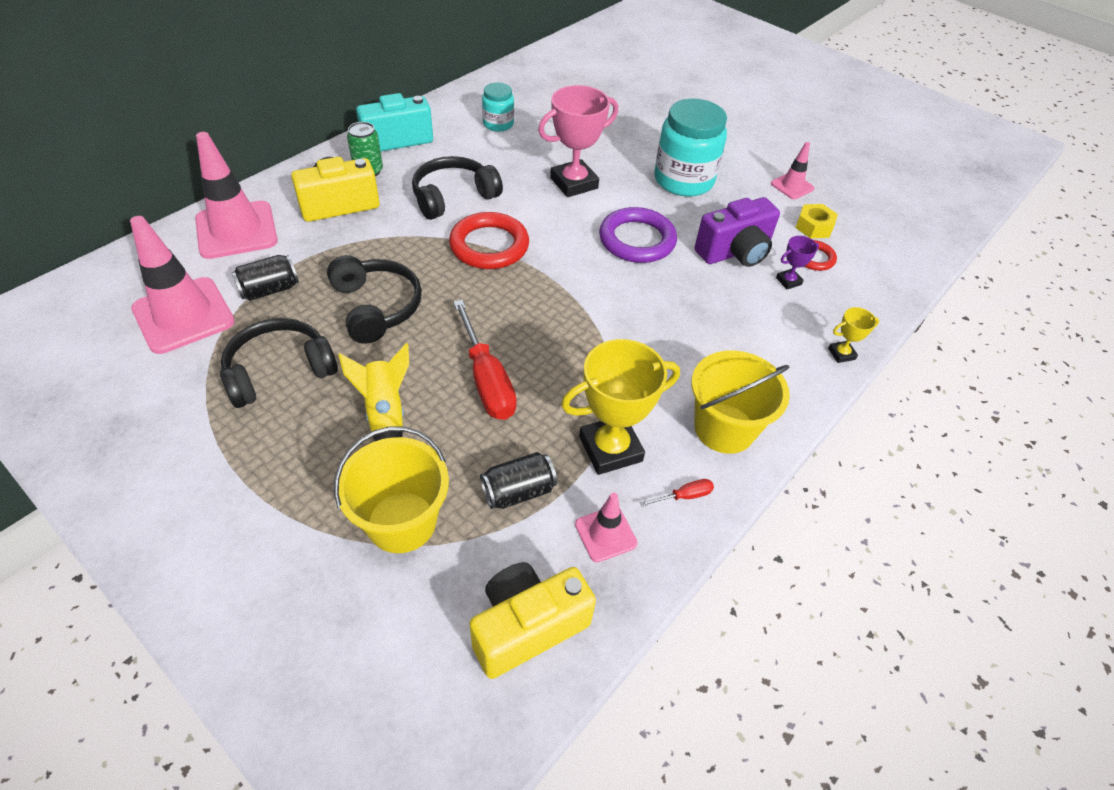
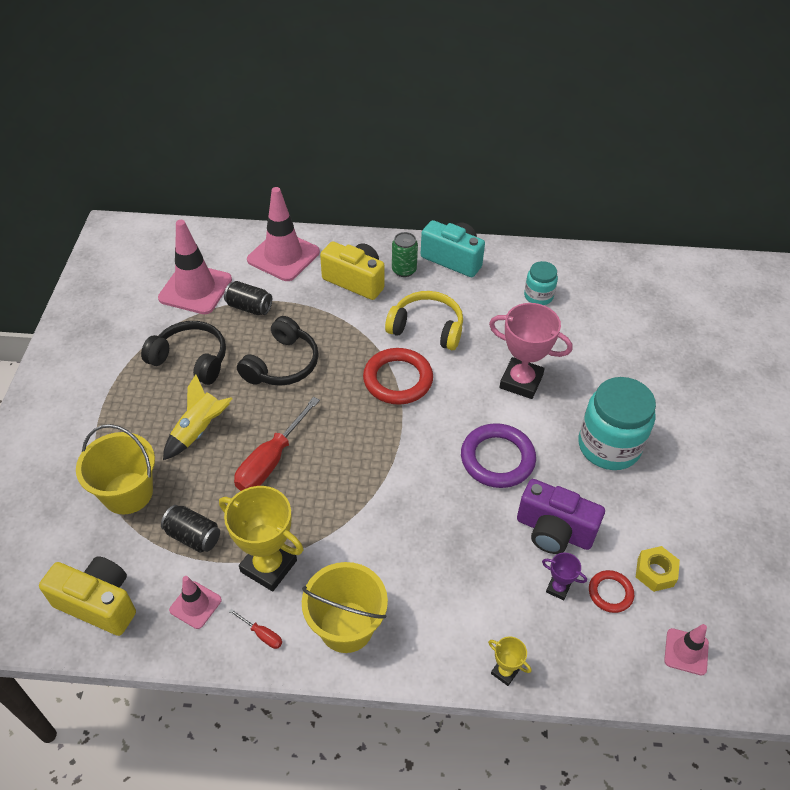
camera: 55 degrees right, 0 degrees up
(453, 197) = (427, 328): black headphones -> yellow headphones
(792, 186) = (696, 527): pink traffic cone -> pink traffic cone (686, 652)

